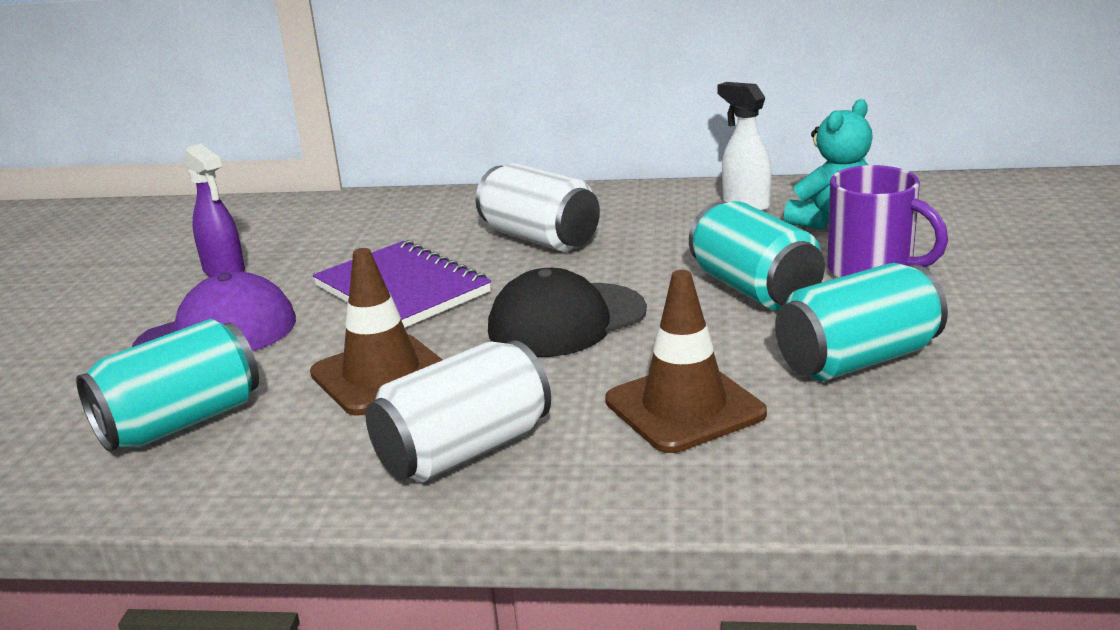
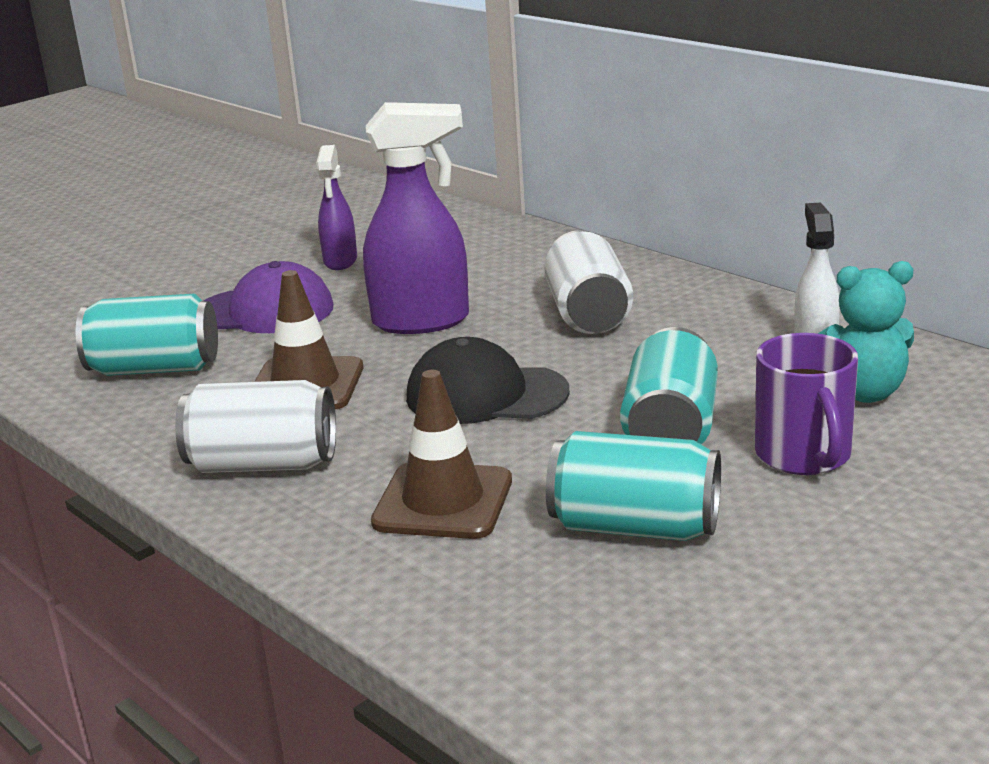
camera: 40 degrees right, 0 degrees up
(402, 289) = (422, 321): purple notebook -> purple spray bottle

